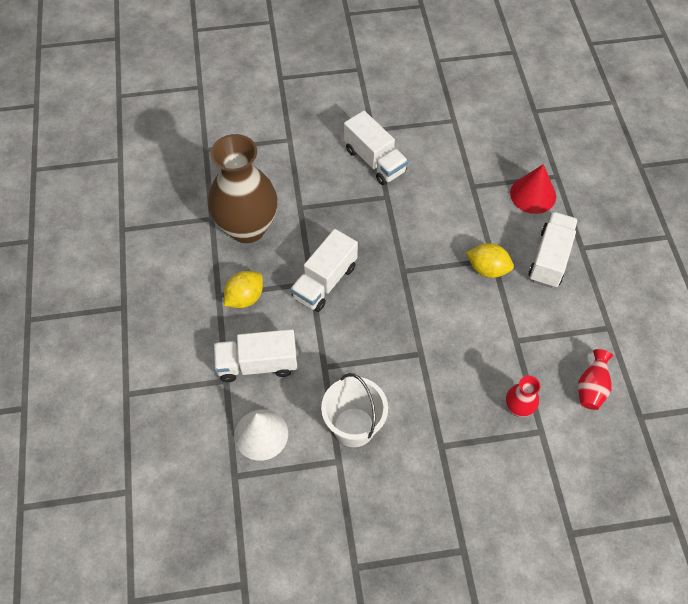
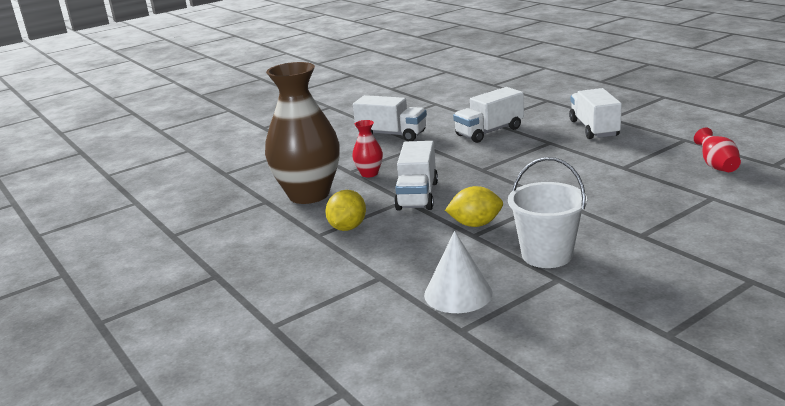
camera: 25 degrees left, 35 degrees down
(257, 364) = (404, 257): white truck -> white truck (489, 132)
(487, 269) = (552, 147): yellow lemon -> yellow lemon (475, 224)
(518, 408) = (675, 194): red vase -> red vase (369, 174)
(533, 194) = (540, 111): red cone -> none

